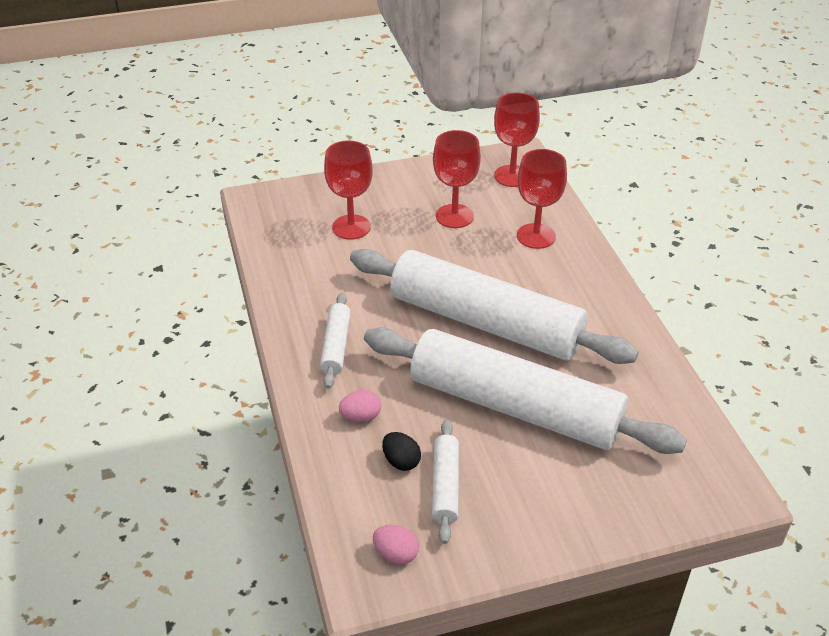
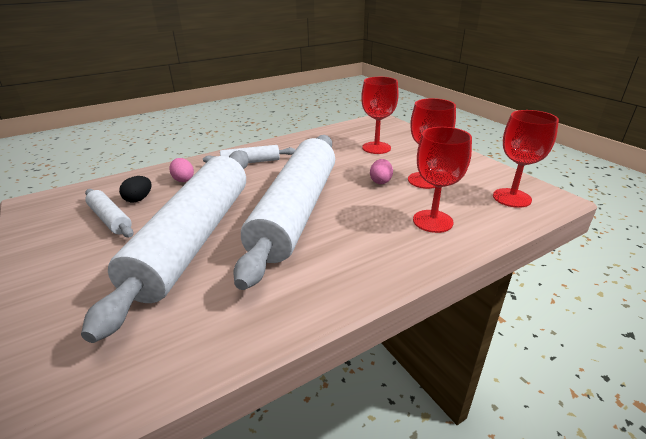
camera: 75 degrees right, 10 degrees down
(396, 554) = (52, 210): pink egg -> pink egg (380, 181)
(445, 486) = (110, 219): white rolling pin -> white rolling pin turned 60 degrees clockwise

